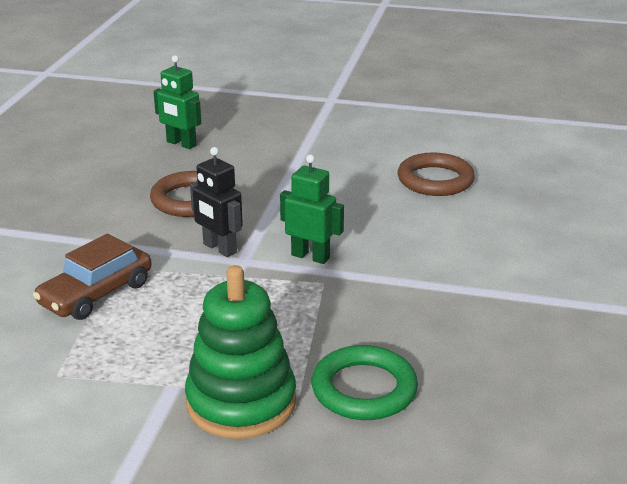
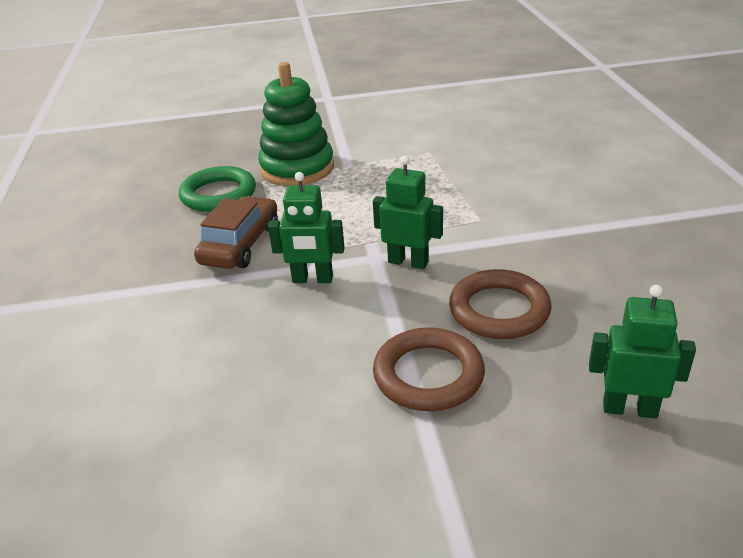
camera: 160 degrees right, 5 degrees up
(96, 294) = (468, 197): brown car -> brown car (241, 245)
(219, 248) = (408, 262): black robot -> green robot
(435, 180) = (198, 453): brown ring -> brown ring (428, 375)

